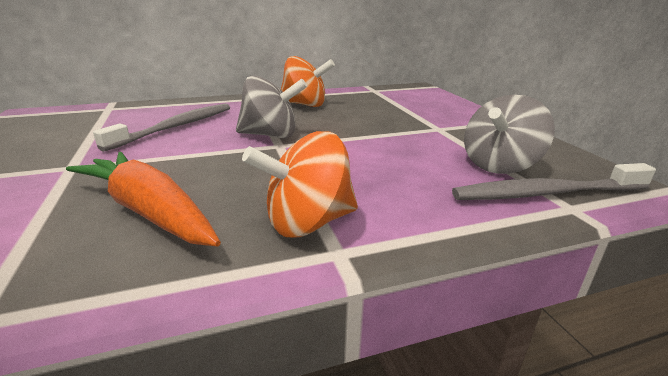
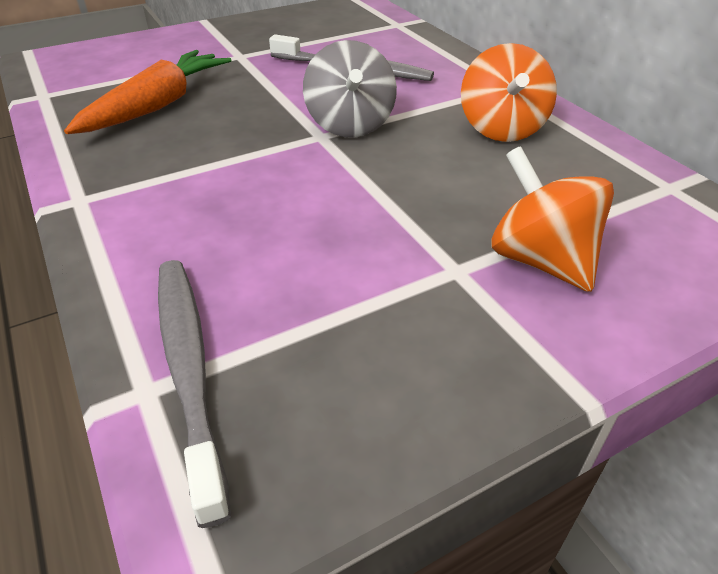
camera: 80 degrees right, 15 degrees up
(307, 223) = (130, 178): orange spinning top -> orange spinning top (540, 260)
(499, 165) = (291, 330): grey spinning top -> none

